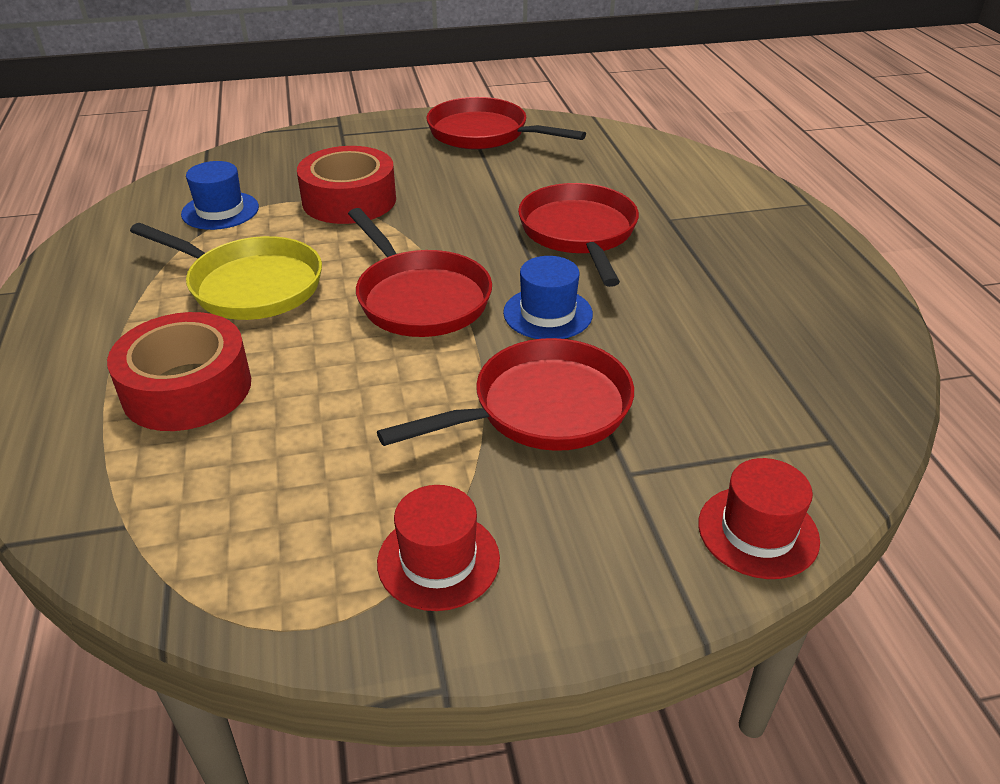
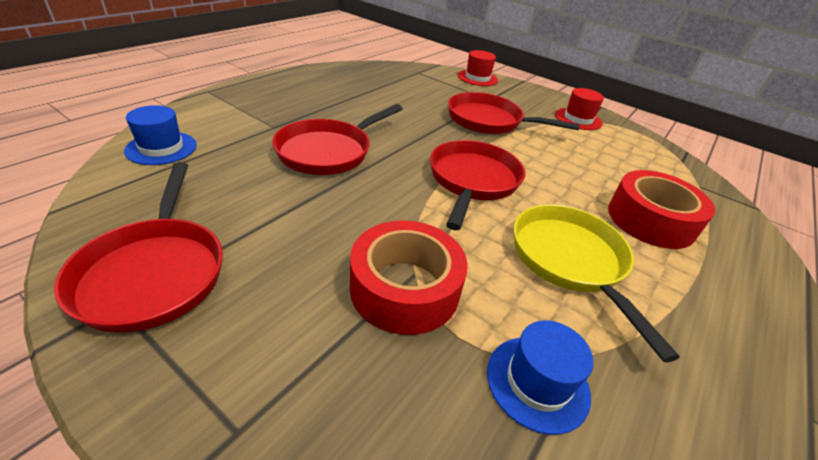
camera: 135 degrees left, 0 degrees up
(547, 313) = (426, 138): blue hat -> blue hat (161, 148)

